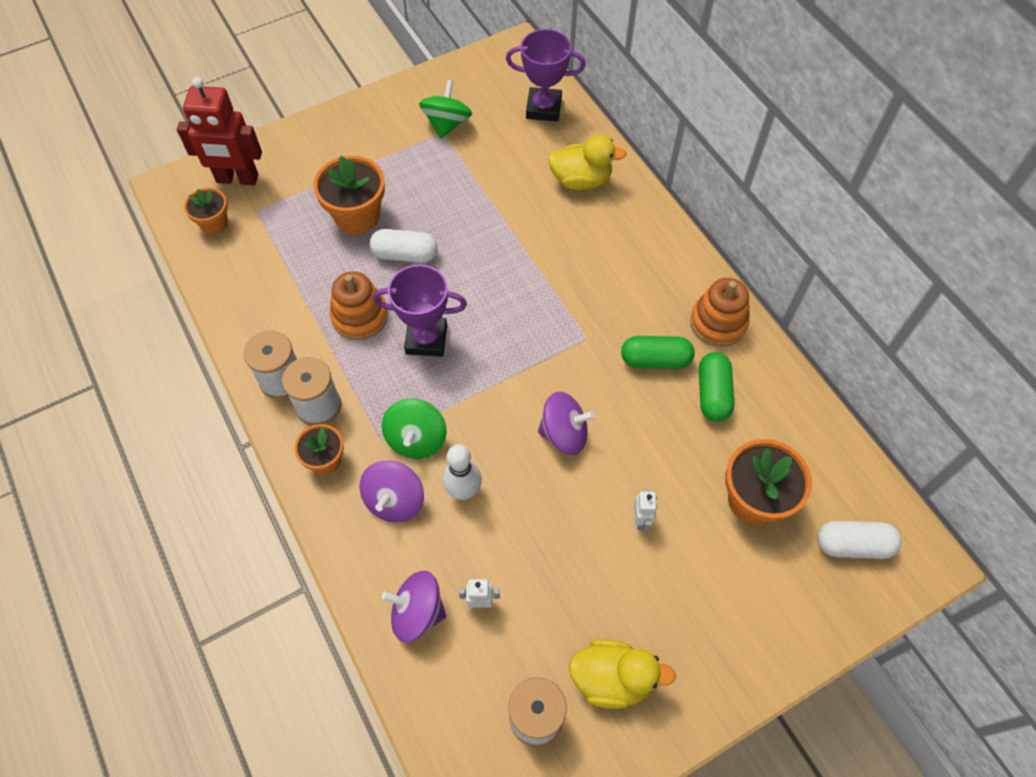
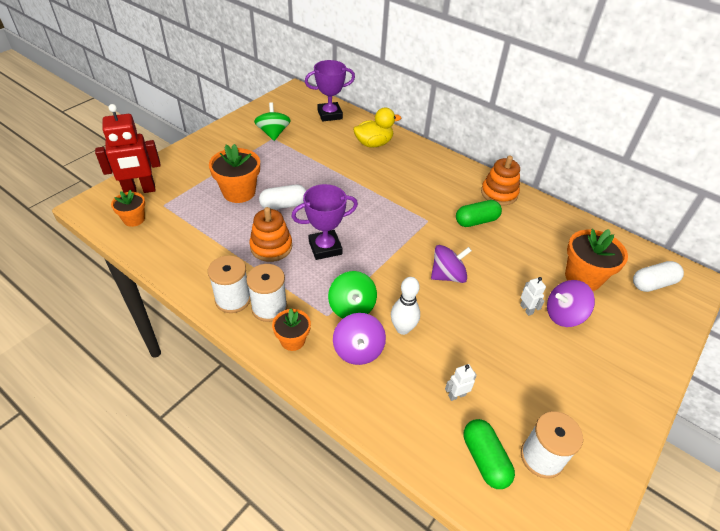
camera: 25 degrees left, 15 degrees down
(417, 613) = (417, 418): purple spinning top -> purple spinning top (564, 315)
(612, 678) = (573, 411): yellow duck -> none
(713, 394) = (521, 229): green capsule -> green capsule (485, 459)

